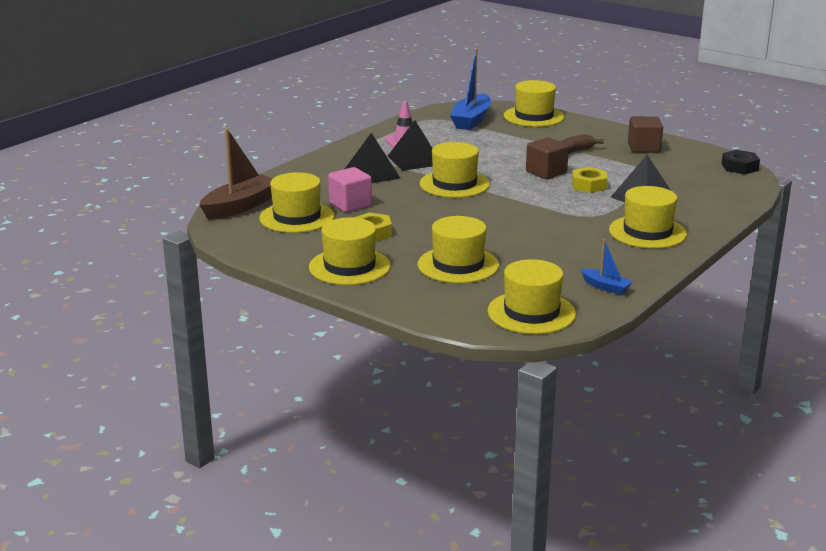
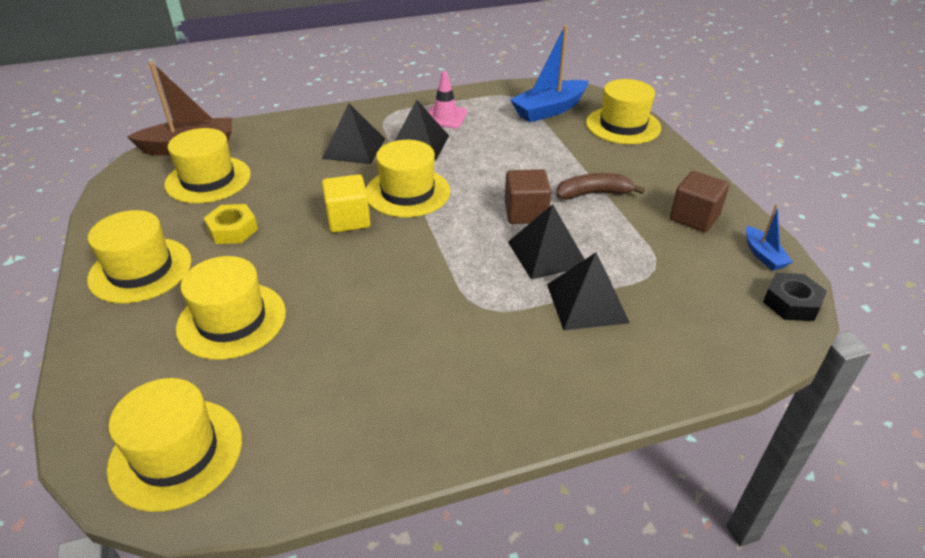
camera: 35 degrees right, 15 degrees up
(350, 204) = (275, 181): pink cube -> none
(441, 206) = (348, 219): none -> yellow cube
(589, 185) = (547, 253): yellow nut -> black pyramid
(605, 287) = (321, 454): blue boat -> blue boat (763, 255)
(647, 232) = (511, 372): yellow hat -> none

